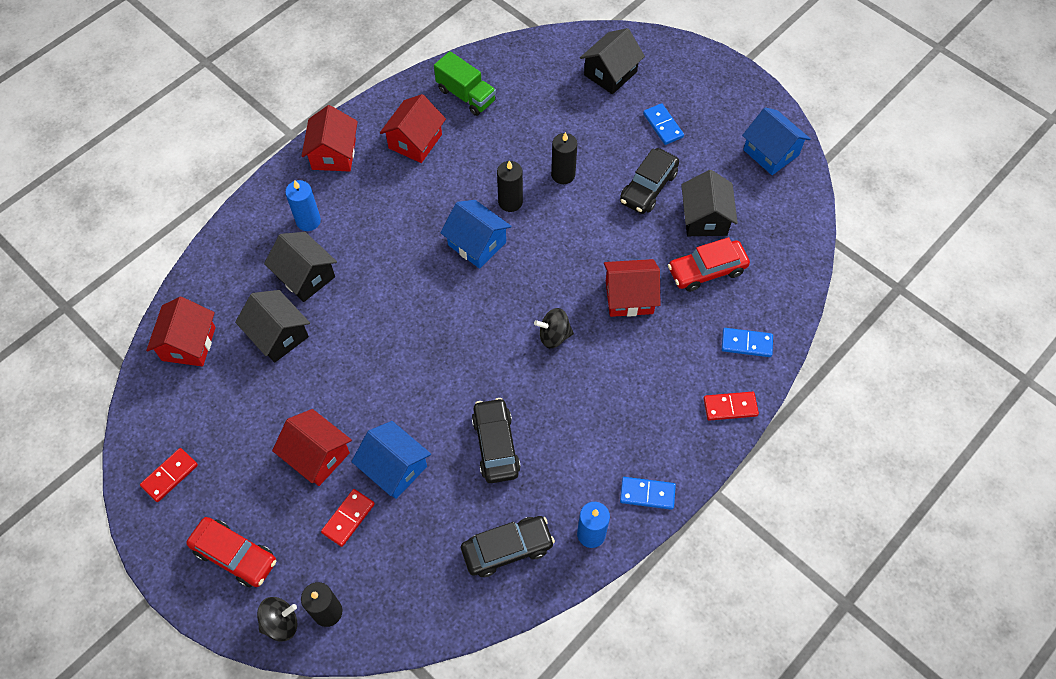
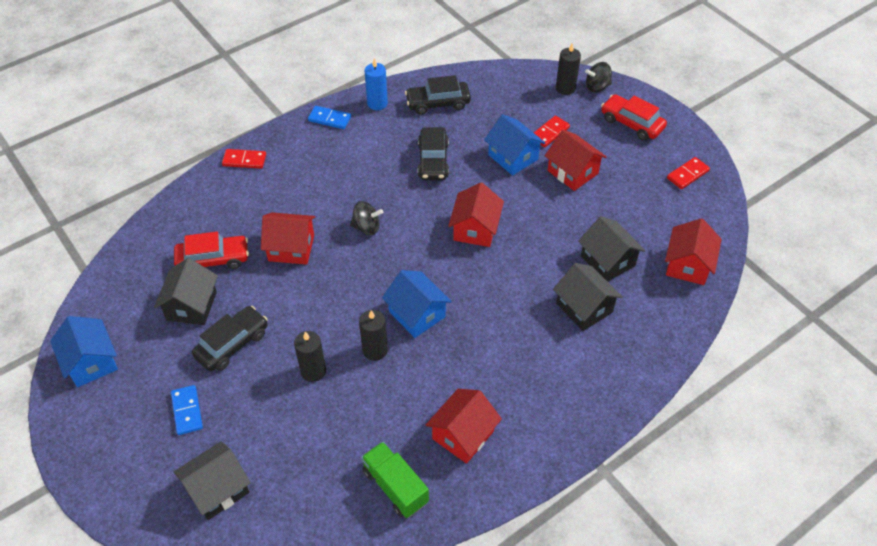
camera: 170 degrees left, 10 degrees down
(308, 221) = (582, 361): blue candle -> none
(334, 154) = (555, 433): red house -> red house (475, 229)
(746, 344) = (209, 199): blue domino -> none

